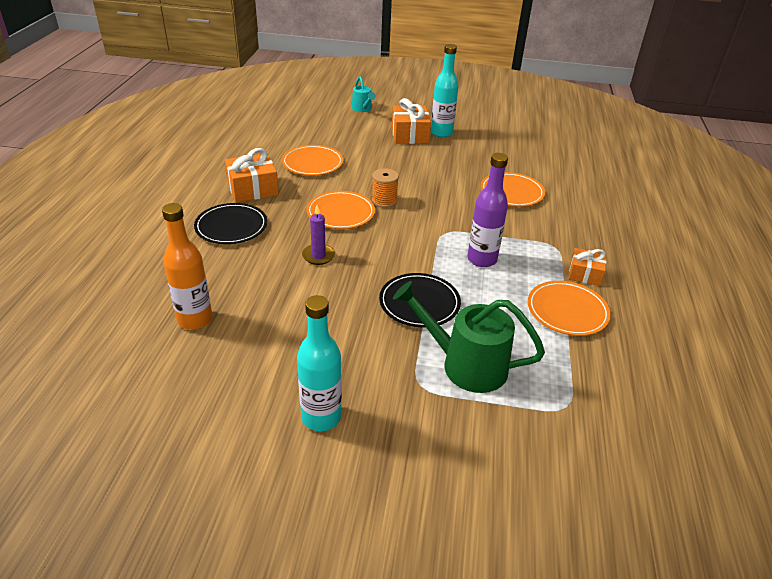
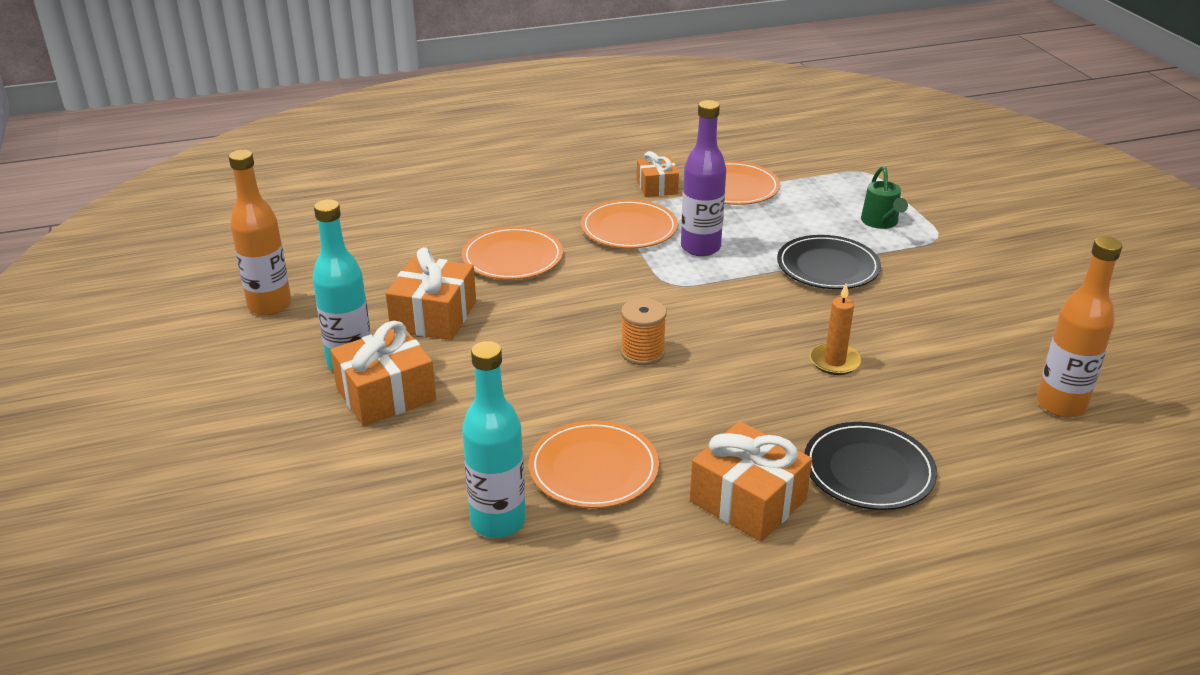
camera: 115 degrees left, 5 degrees down
(318, 256) = (834, 362): purple candle -> orange candle
(321, 417) = (1045, 274): turquoise bottle -> turquoise bottle (498, 521)
(340, 213) = (716, 380): orange plate -> orange plate (629, 228)
(363, 109) = (293, 495): turquoise watering can -> none
(465, 158) = (434, 316): none -> orange gift
(465, 365) = (881, 222): green watering can -> green watering can, size x0.54
(505, 125) = (270, 305): none -> orange bottle

